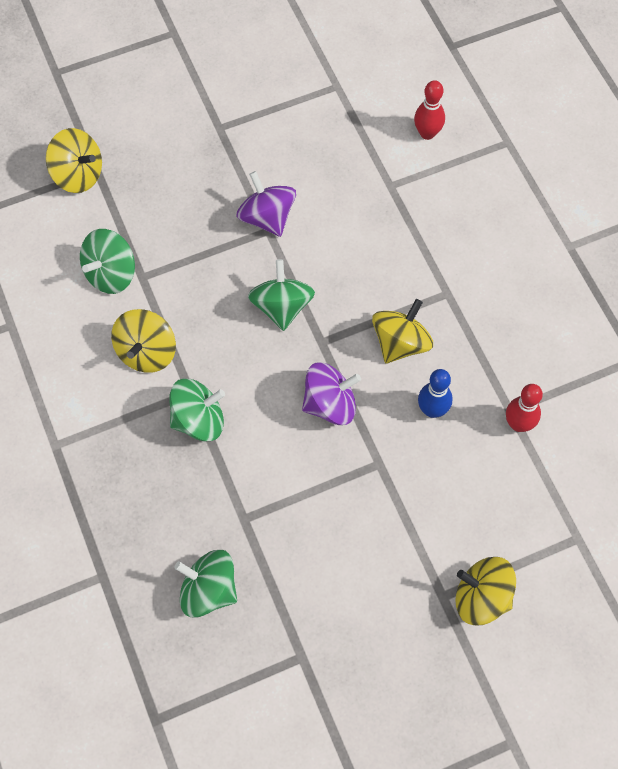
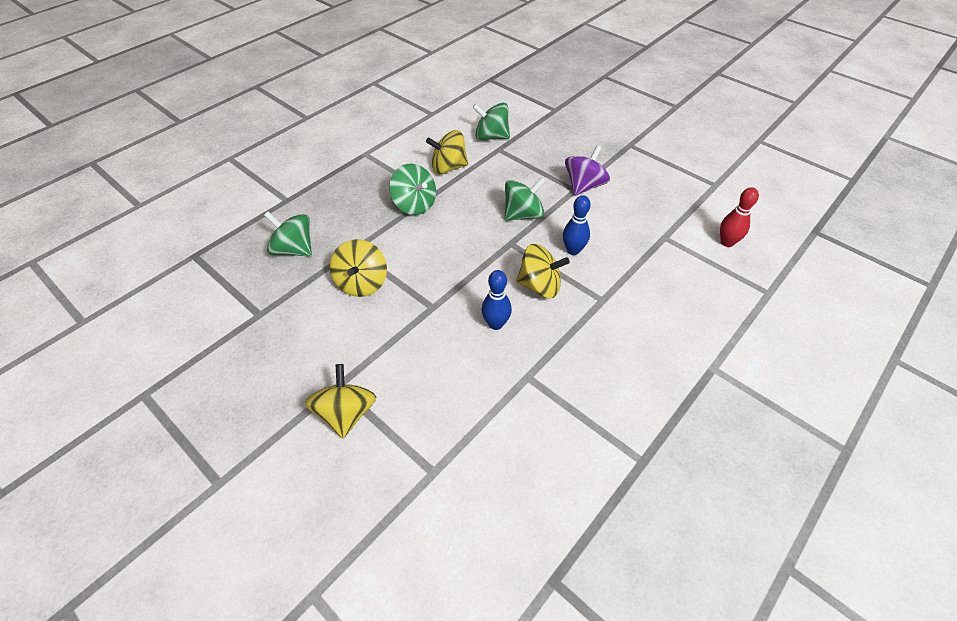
camera: 65 degrees right, 15 degrees down
(78, 174) = (546, 104): yellow spinning top -> yellow spinning top (362, 283)
(209, 590) = (294, 249): green spinning top -> green spinning top turned 60 degrees counterclockwise
(330, 404) = (464, 263): purple spinning top -> none
(365, 284) = (573, 250): none -> blue bowling pin
(518, 424) = (518, 387): red bowling pin -> none

